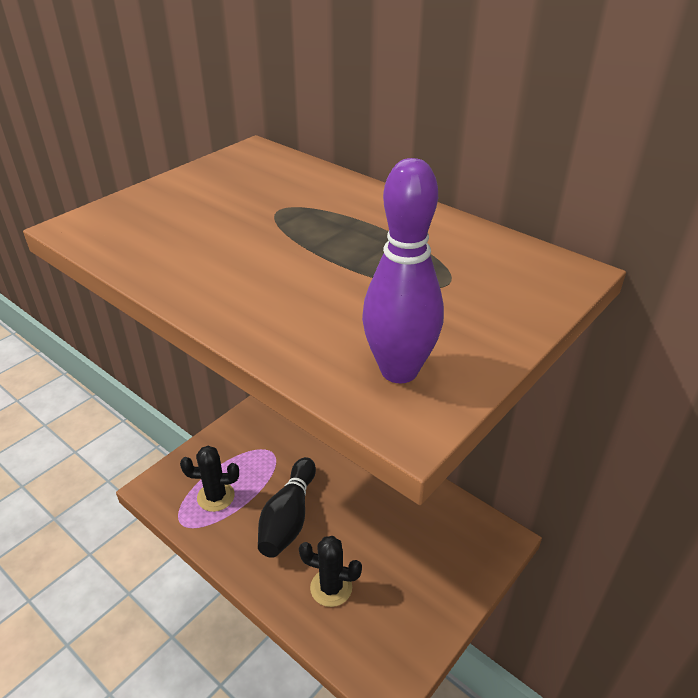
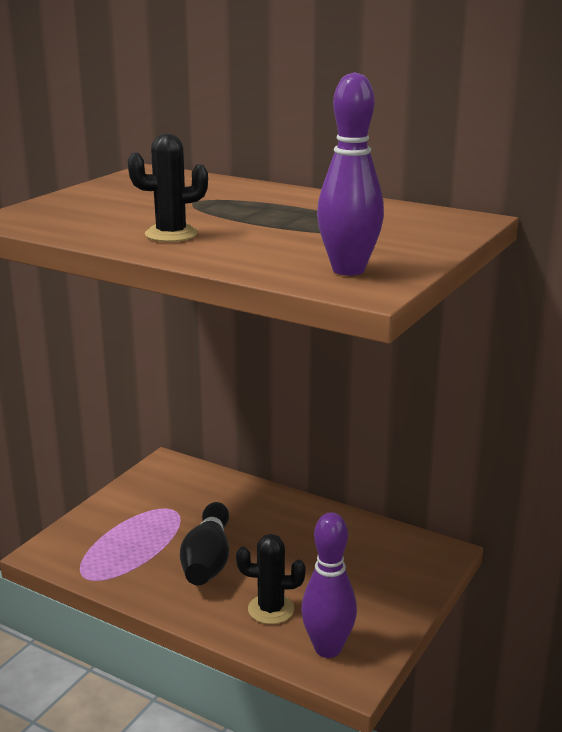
camera: 10 degrees left, 15 degrees down
(216, 496) = (119, 551): black cactus -> black cactus (171, 234)
(372, 646) = (328, 648): none -> purple bowling pin

